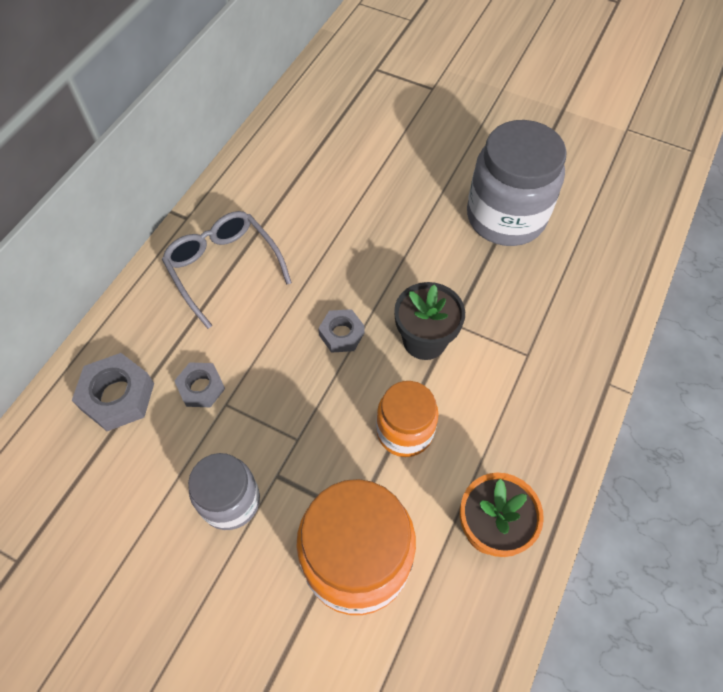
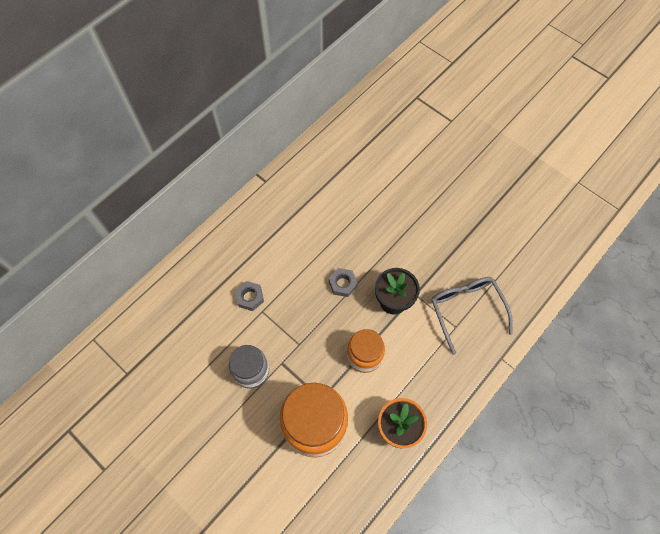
camera: 15 degrees right, 5 degrees up
(118, 396) = (200, 290): grey nut -> none
(223, 268) = (281, 222): grey glasses -> grey glasses (466, 310)
(505, 217) = (471, 229): grey jar -> none

